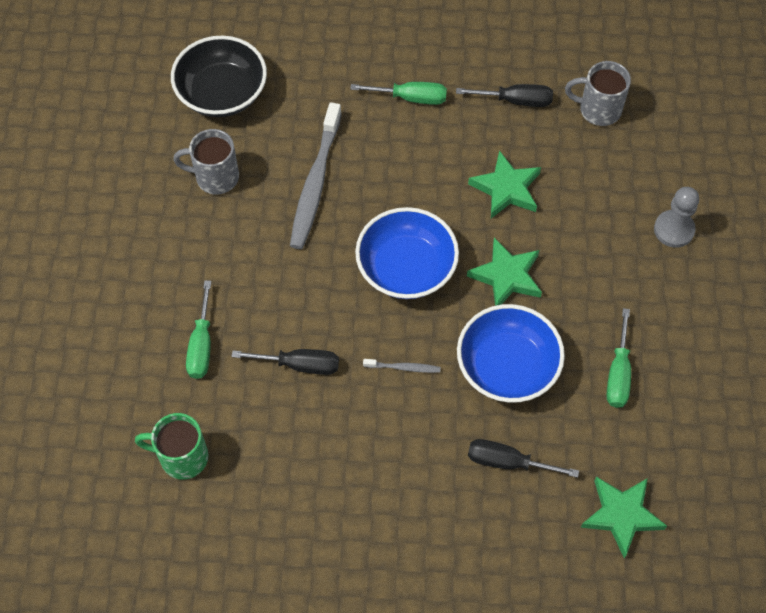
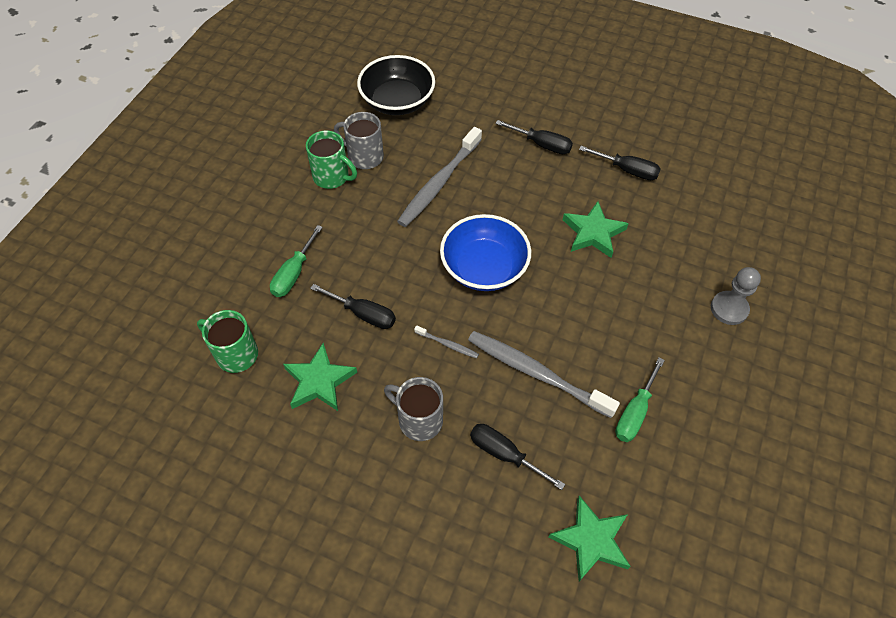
camera: 20 degrees right, 5 degrees down
(190, 214) = (332, 177): none -> green mug
(411, 98) = (542, 145): green screwdriver -> black screwdriver
(506, 276) = (566, 300): green star -> green star (319, 381)
(507, 367) = (537, 373): blue bowl -> grey toothbrush
(598, 109) = (695, 196): grey mug -> grey mug (419, 420)

